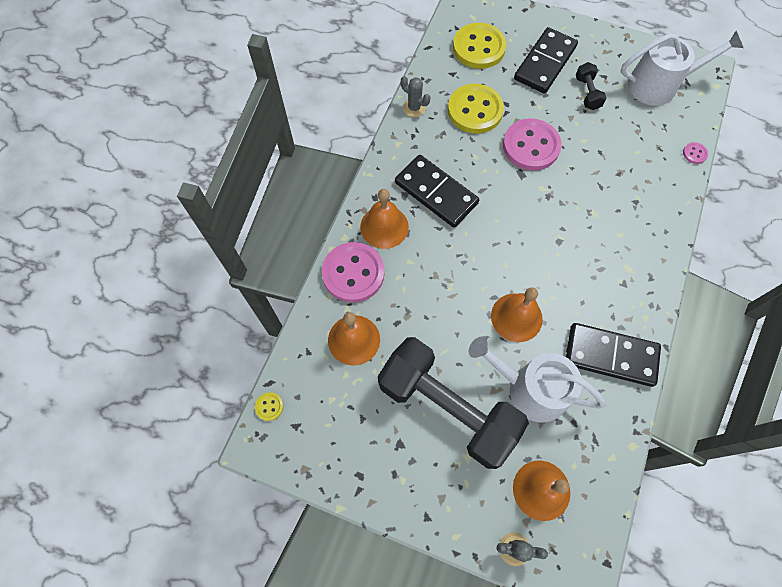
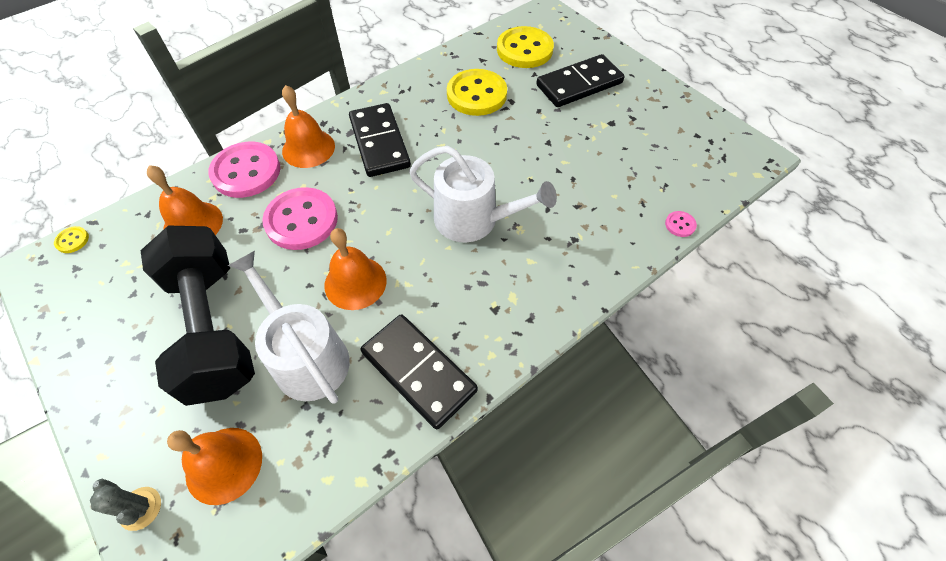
camera: 30 degrees right, 10 degrees down
(414, 108) = (423, 71): grey cactus -> none
(531, 146) = (505, 144): pink button -> pink button (301, 220)
(587, 93) = (602, 124): black dumbbell -> none
(659, 85) = (687, 148): white watering can -> white watering can (473, 219)

